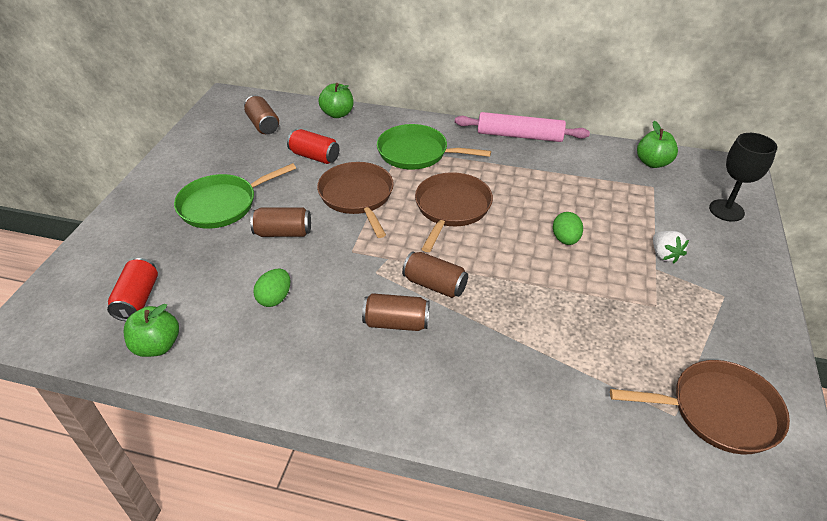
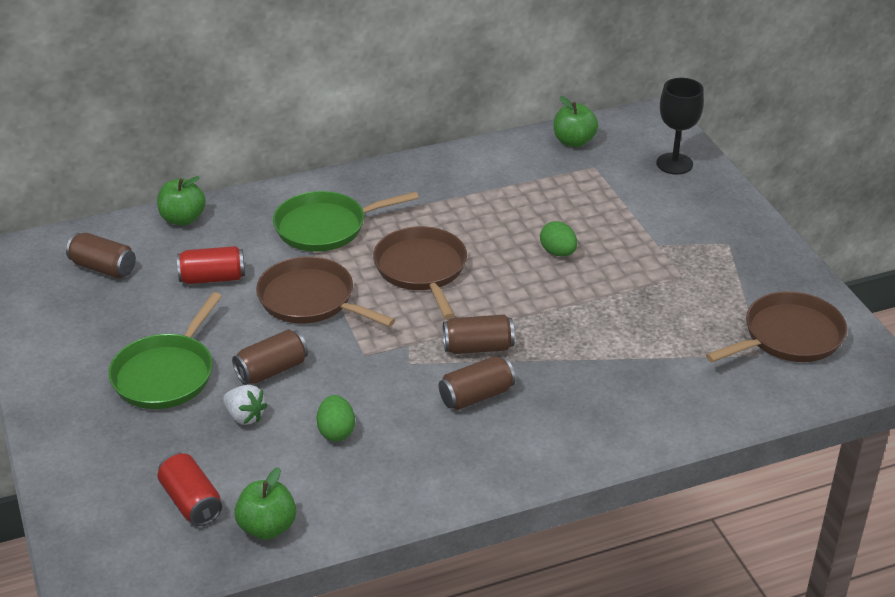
camera: 35 degrees left, 5 degrees down
(520, 136) = (418, 164): pink rolling pin -> none
(664, 255) = (654, 229): white strawberry -> white strawberry (245, 416)

